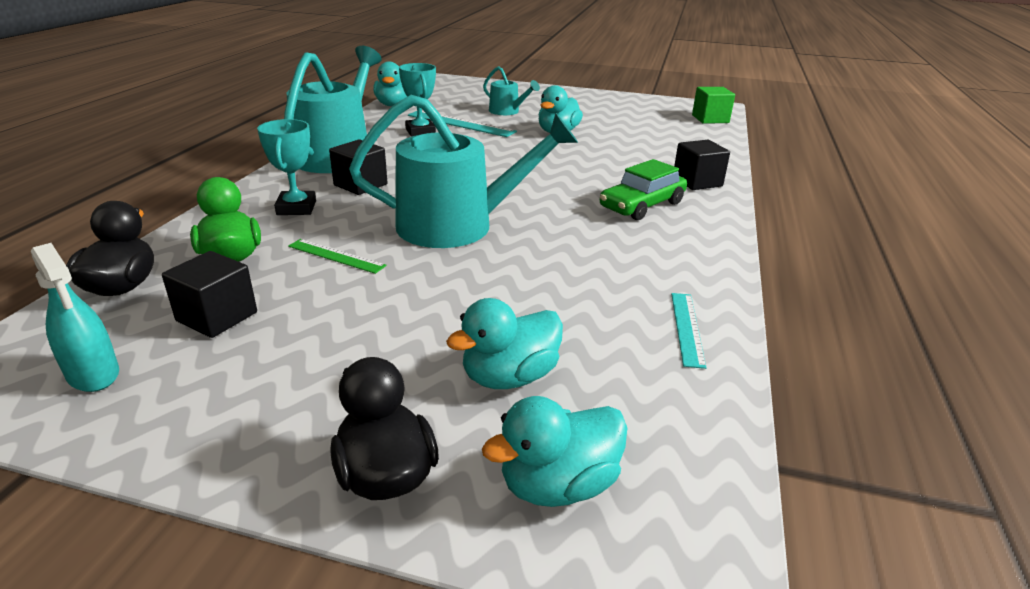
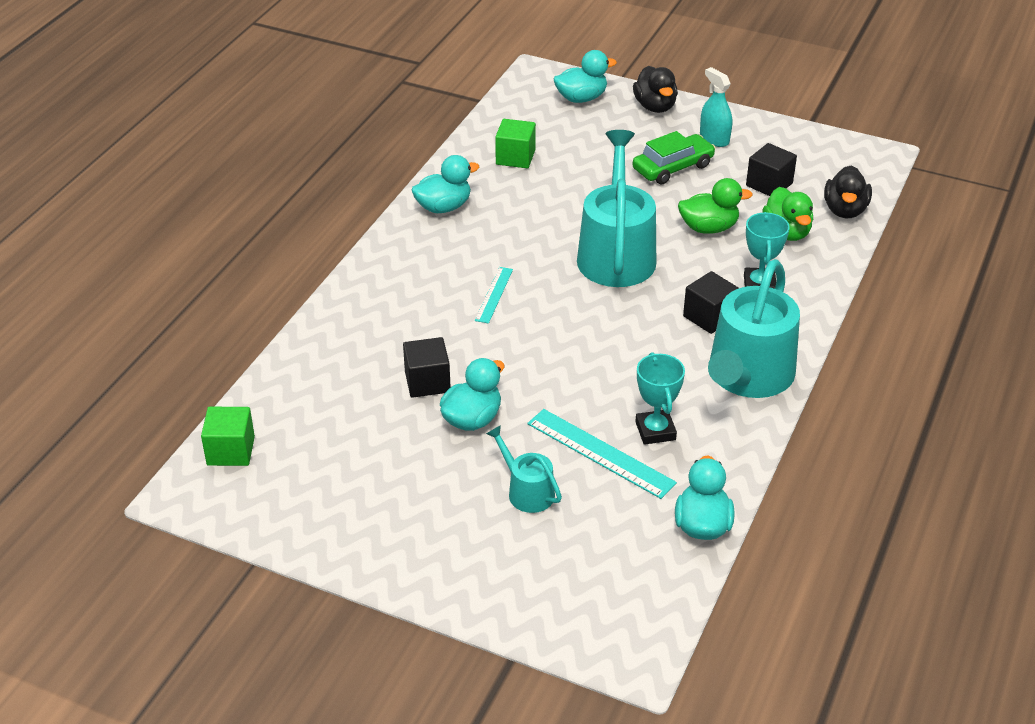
camera: 170 degrees left, 10 degrees up
(93, 374) = (815, 156): turquoise spray bottle -> turquoise spray bottle (714, 138)
(336, 256) = (709, 228): green ruler -> green duck
(457, 225) = (616, 254): turquoise watering can -> turquoise watering can turned 90 degrees clockwise
(509, 377) = (594, 139): turquoise duck -> turquoise duck (443, 207)
(632, 333) = (515, 157): none -> green cube
(642, 205) = (443, 270): green car -> green car (673, 167)
(687, 328) = (480, 158): turquoise ruler -> turquoise ruler (494, 294)
(697, 182) = (364, 302): black cube -> black cube (427, 382)

